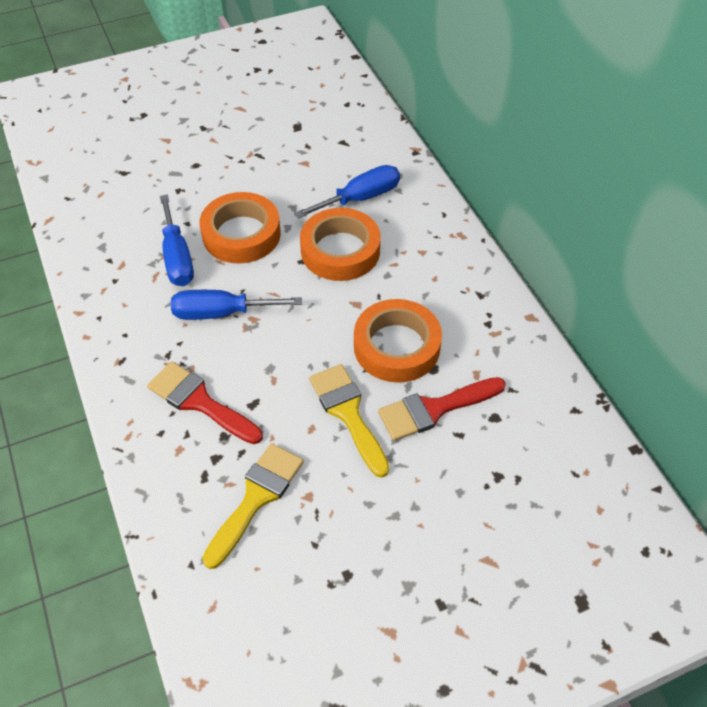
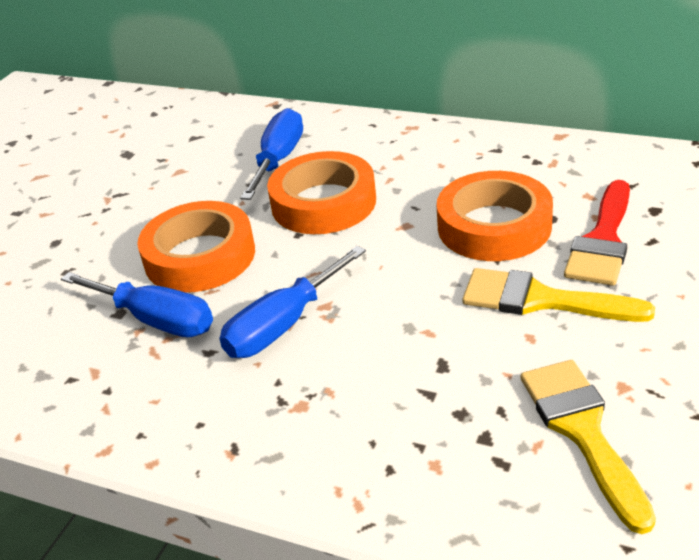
camera: 40 degrees left, 15 degrees down
(199, 402) = (386, 408): red brush -> none

